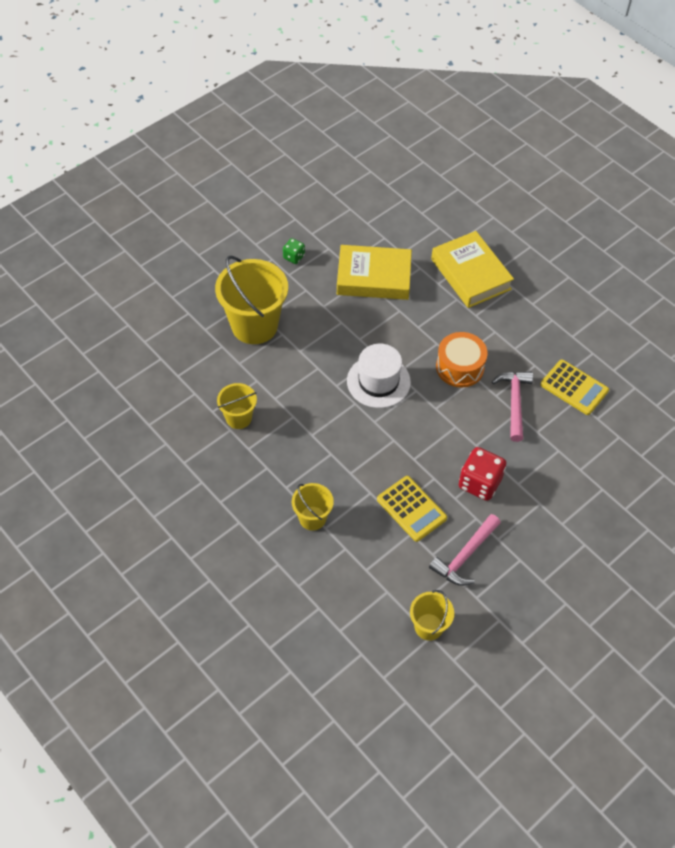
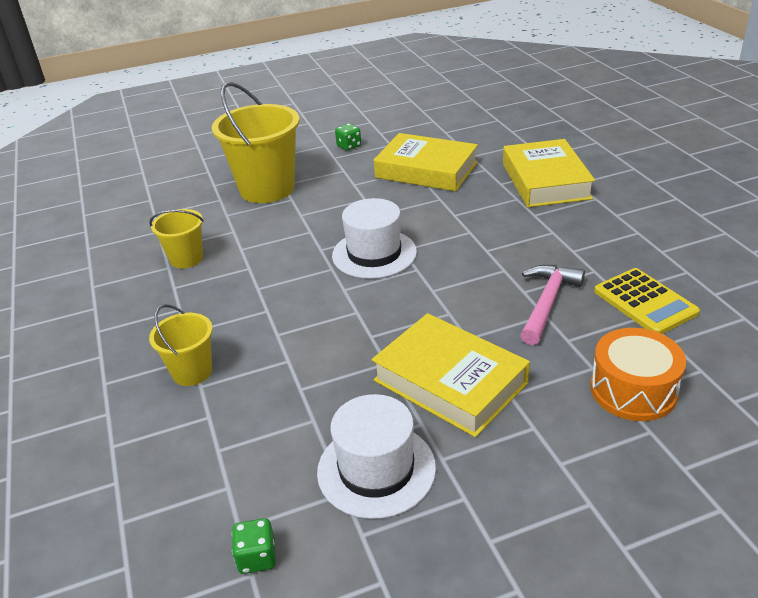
camera: 25 degrees right, 20 degrees down
(411, 509) = (332, 391): yellow calculator -> none
(428, 627) = (257, 557): yellow bucket -> green dice
(460, 367) = (487, 257): orange drum -> orange drum (633, 390)
(465, 556) = (376, 469): pink hammer -> white hat
(479, 483) = (450, 381): red dice -> yellow book

